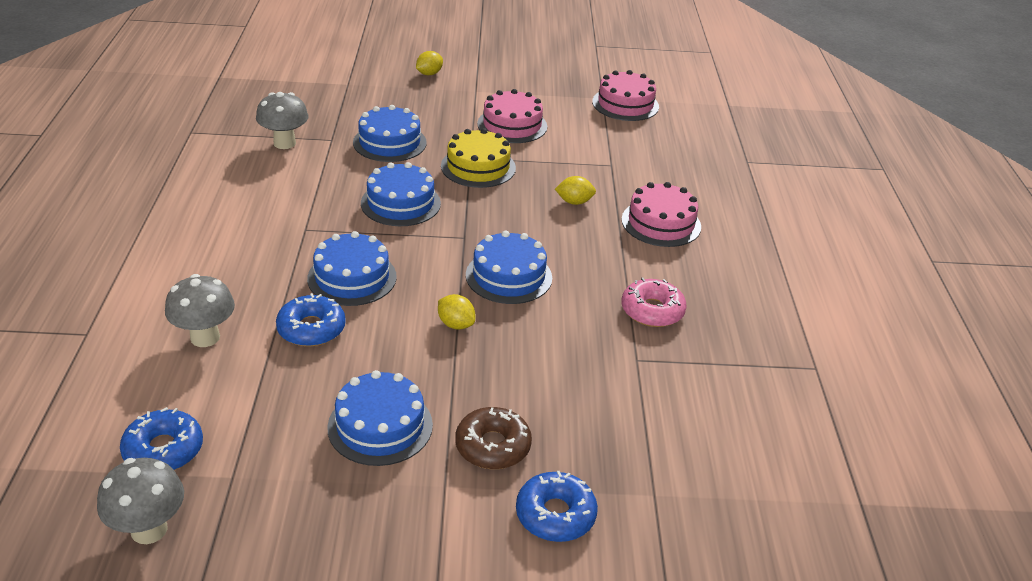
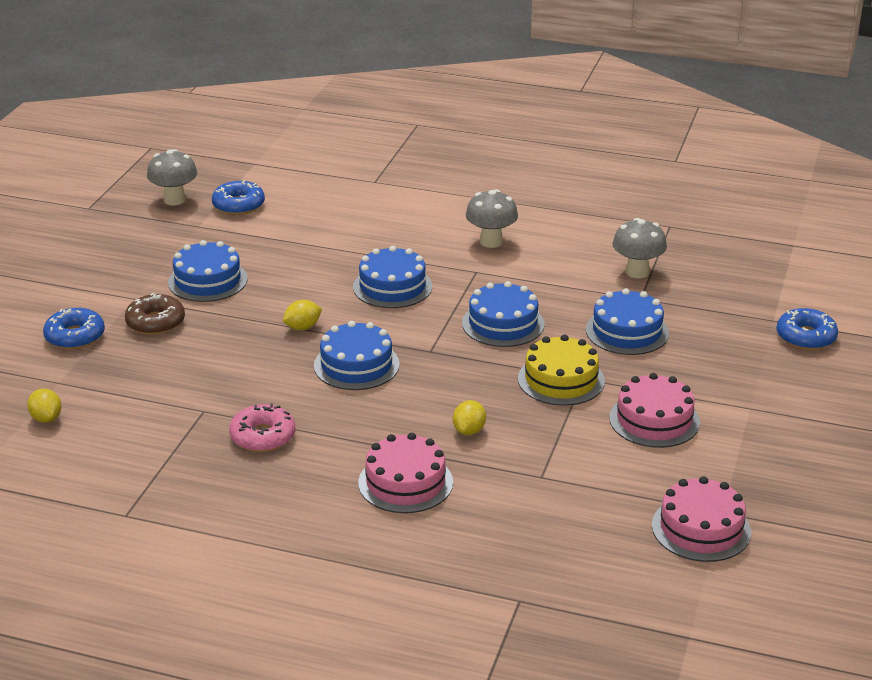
camera: 110 degrees right, 5 degrees down
(205, 337) = (346, 222): grey mushroom -> grey mushroom (491, 242)
(311, 329) = (333, 263): blue donut -> blue donut (806, 337)
(429, 74) = (800, 379): yellow lemon -> yellow lemon (46, 418)

